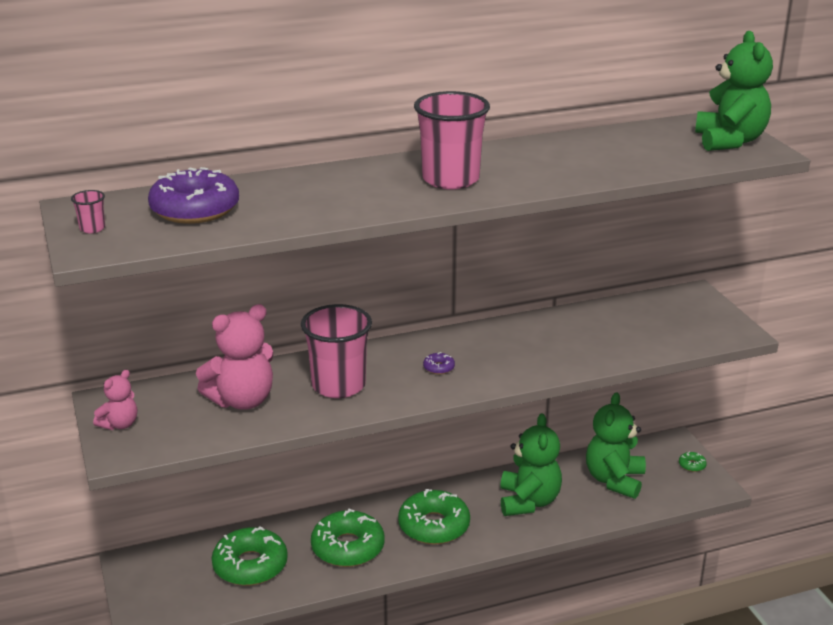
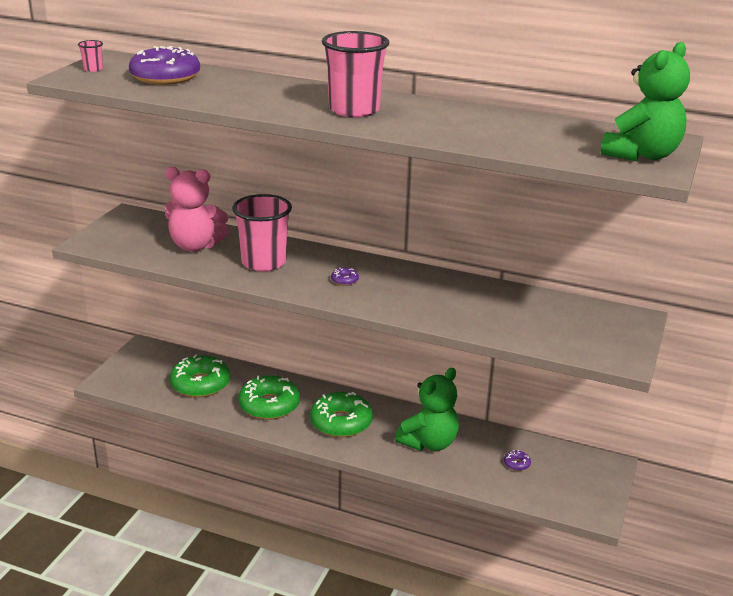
camera: 40 degrees right, 0 degrees up
(119, 424) = (113, 229): pink teddy bear -> none
(614, 480) = (516, 464): green teddy bear -> purple donut
(692, 465) = (599, 487): green donut -> none

